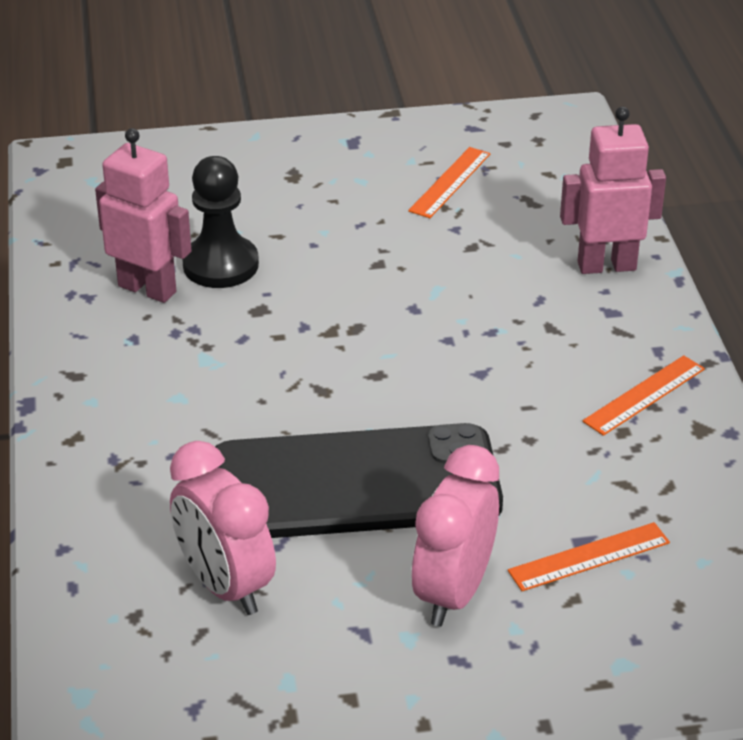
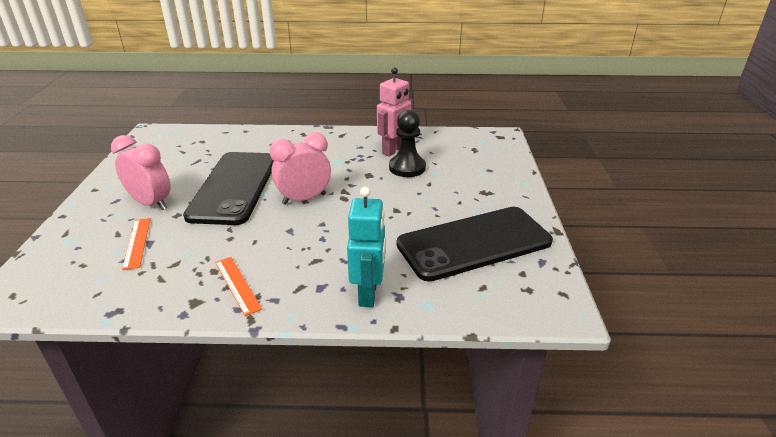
camera: 100 degrees right, 5 degrees down
(225, 586) = (201, 157): pink clock -> pink clock (304, 199)
(450, 182) = (474, 243): orange ruler -> black phone
(606, 265) = (368, 294): pink robot -> turquoise robot

